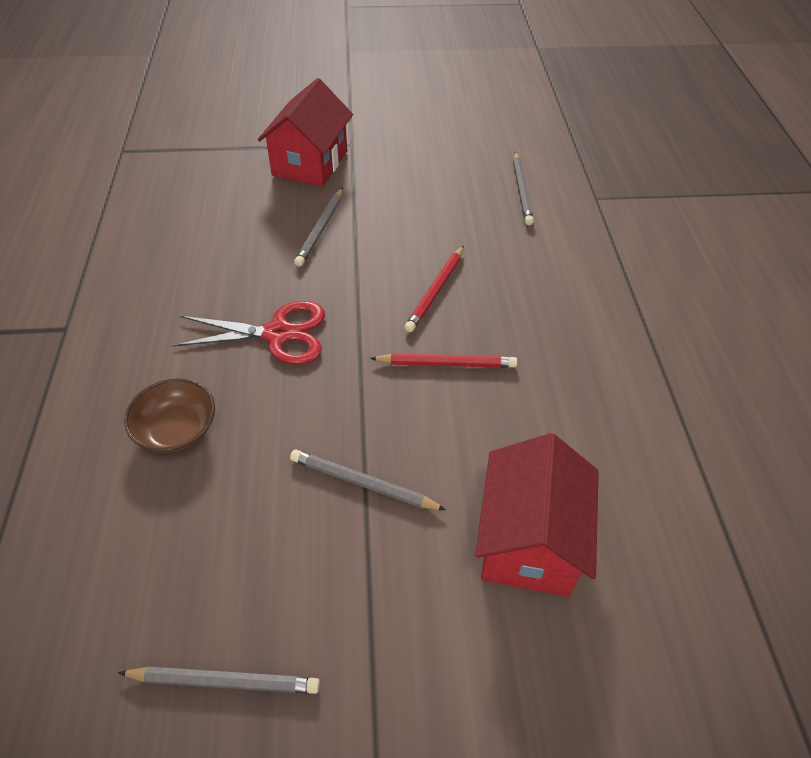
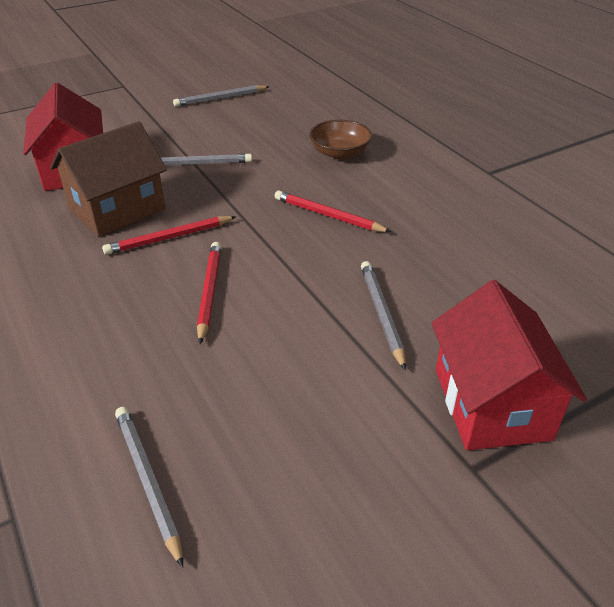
camera: 155 degrees right, 10 degrees down
(278, 334) = (328, 215): red scissors -> red pencil
(488, 430) = (117, 209): none -> brown house

